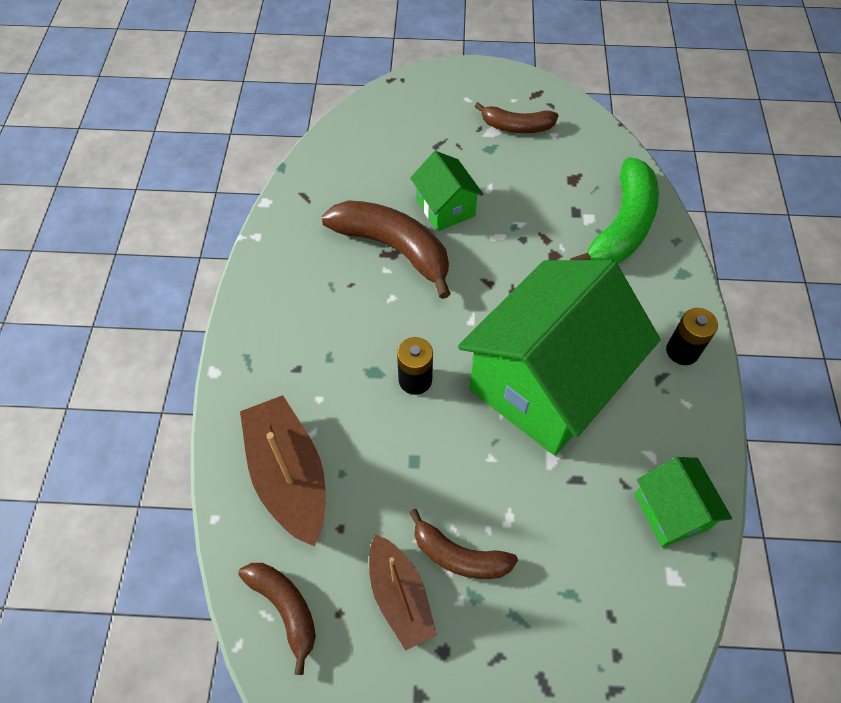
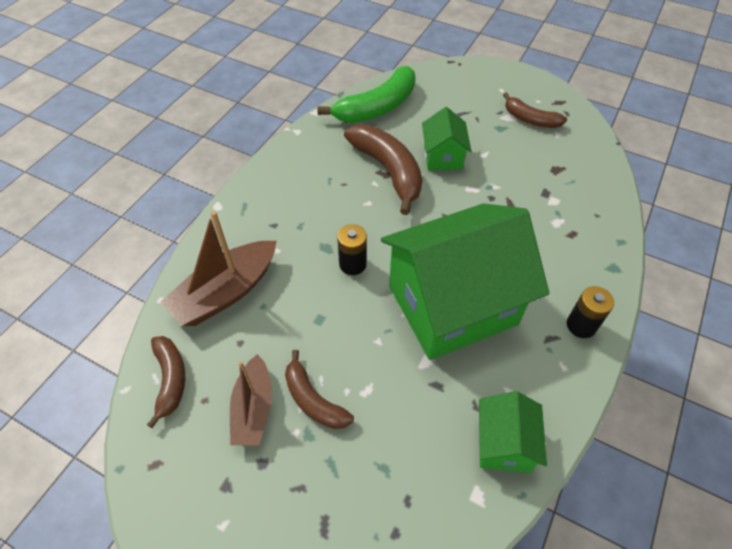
camera: 25 degrees right, 5 degrees down
(289, 475) = (226, 292): brown boat -> brown boat turned 135 degrees counterclockwise
(622, 226) = (579, 215): green banana -> green banana (377, 107)

